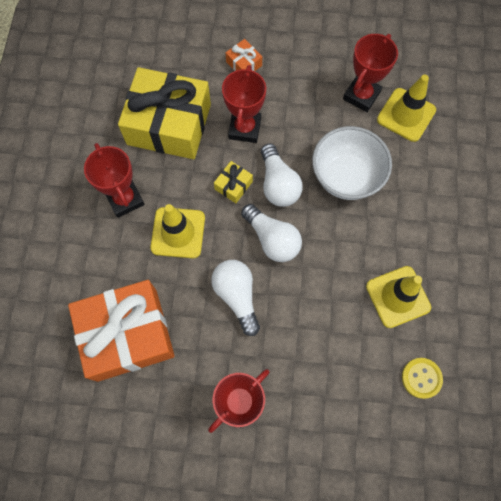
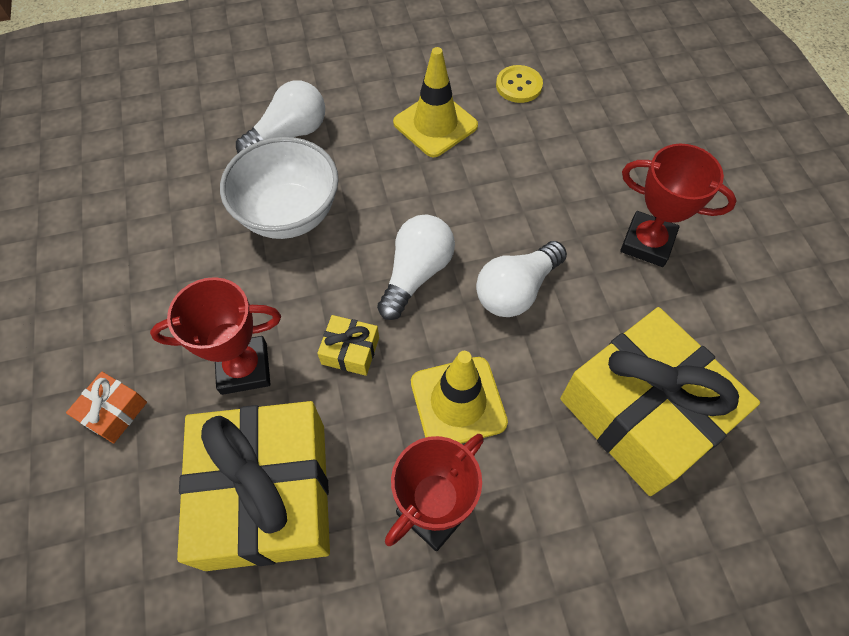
camera: 110 degrees left, 10 degrees down
(127, 334) = (642, 412): orange gift -> yellow gift
(278, 184) = (327, 292): white light bulb -> white light bulb (289, 134)
(361, 95) = (147, 229): red trophy -> none
(406, 115) = (170, 171): yellow traffic cone -> none

